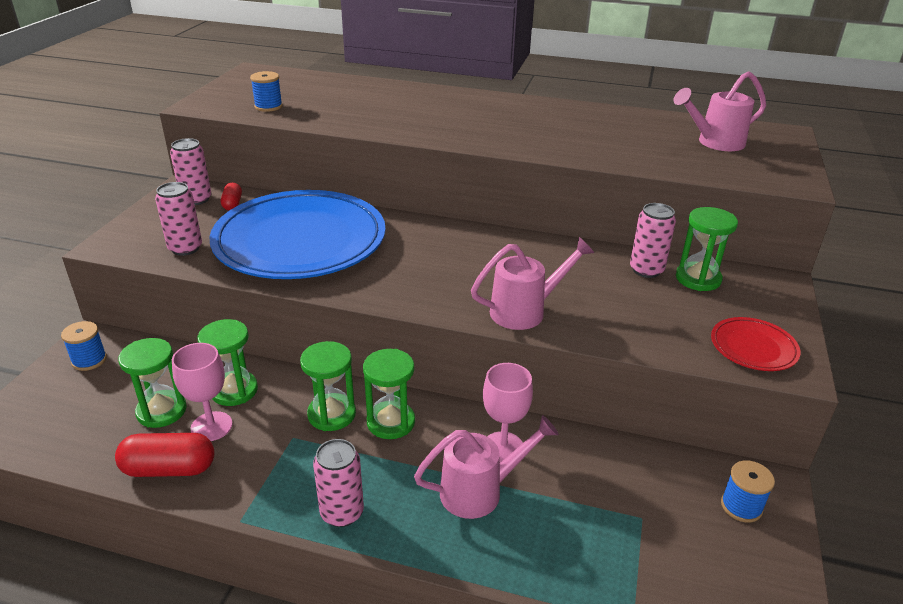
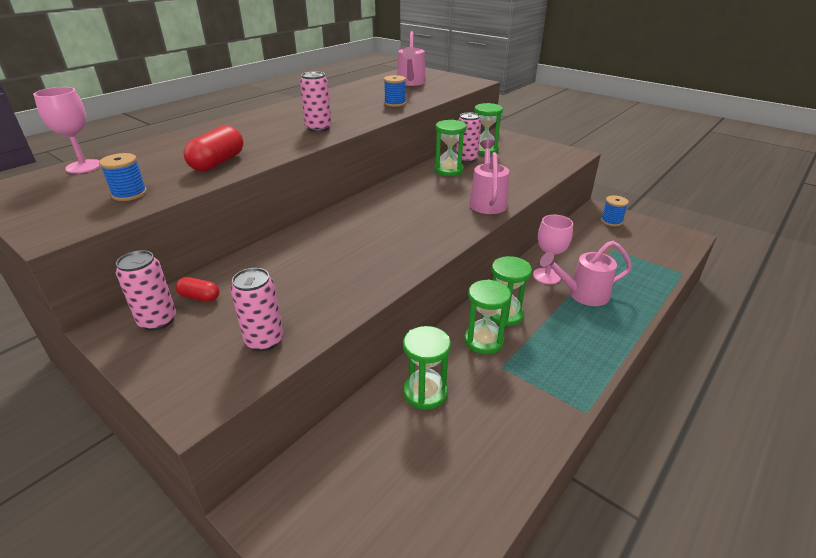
camera: 65 degrees left, 0 degrees up
(89, 360) = (302, 511): blue spool -> blue spool (395, 103)
(161, 411) = (429, 449): green hourglass -> green hourglass (448, 170)
(169, 469) = (514, 452): red capsule -> red capsule (218, 163)
(211, 426) = (468, 415): pink goblet -> pink goblet (84, 166)
(300, 241) = (318, 269): blue plate -> none
(342, 512) = (589, 356): pink can -> pink can (318, 128)
(480, 491) = (582, 294): pink watering can -> pink watering can turned 105 degrees counterclockwise
(753, 347) = (553, 156): red plate -> none

